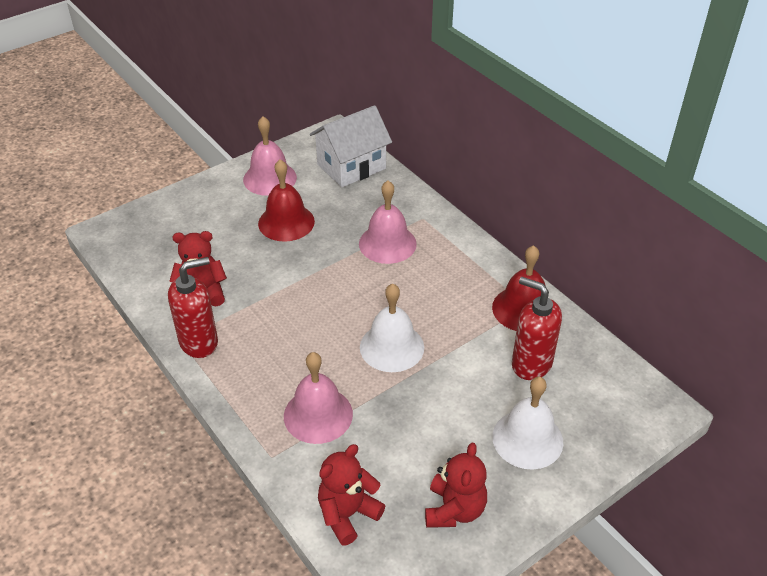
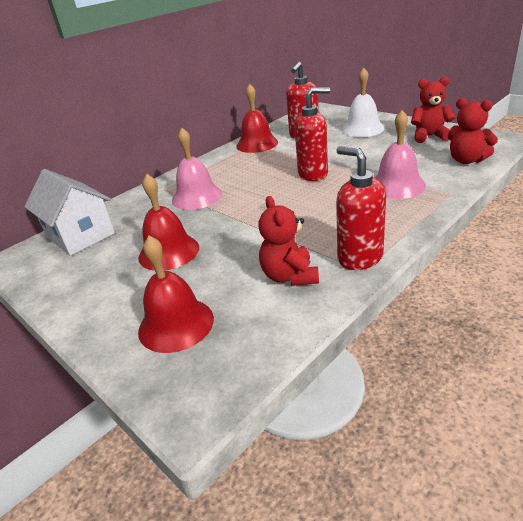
camera: 95 degrees left, 10 degrees down
(185, 225) = (176, 324): none -> red bell
(270, 178) = (88, 281): pink bell -> none
(392, 347) = (313, 174): white bell -> red soap dispenser

